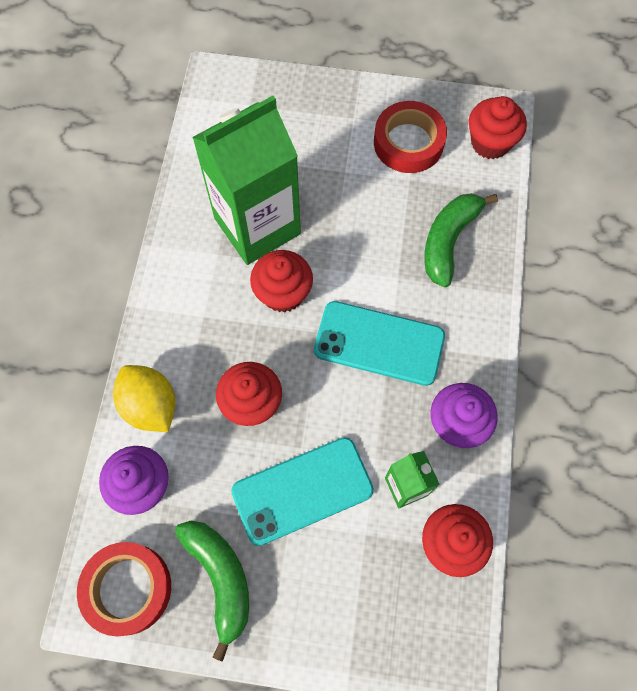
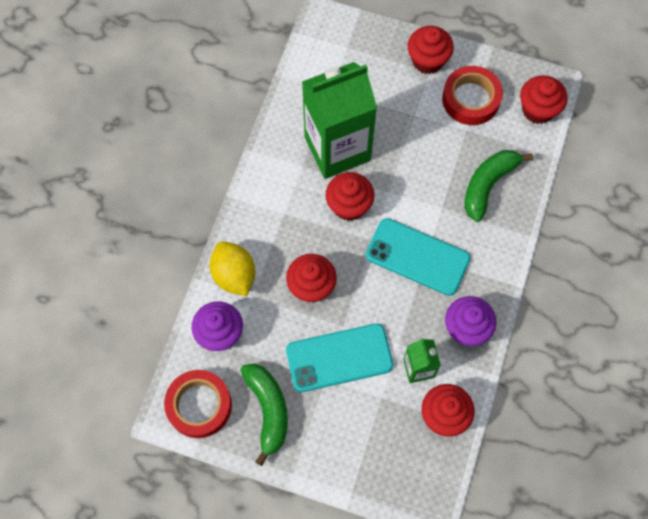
camera: 10 degrees right, 0 degrees up
(348, 105) = (427, 60): none -> red cupcake

